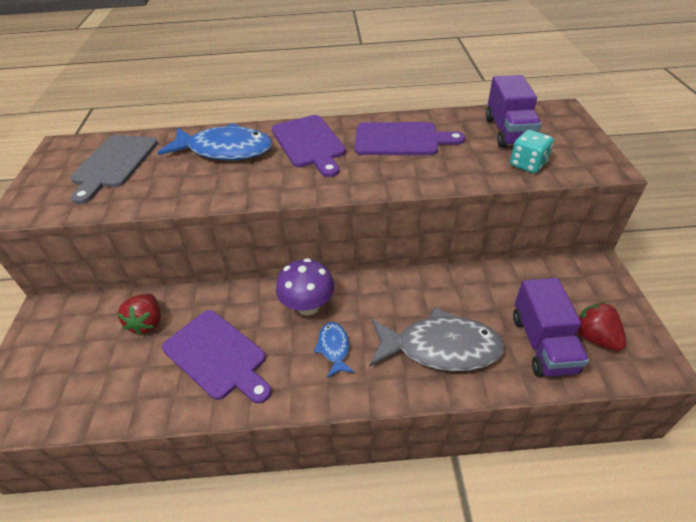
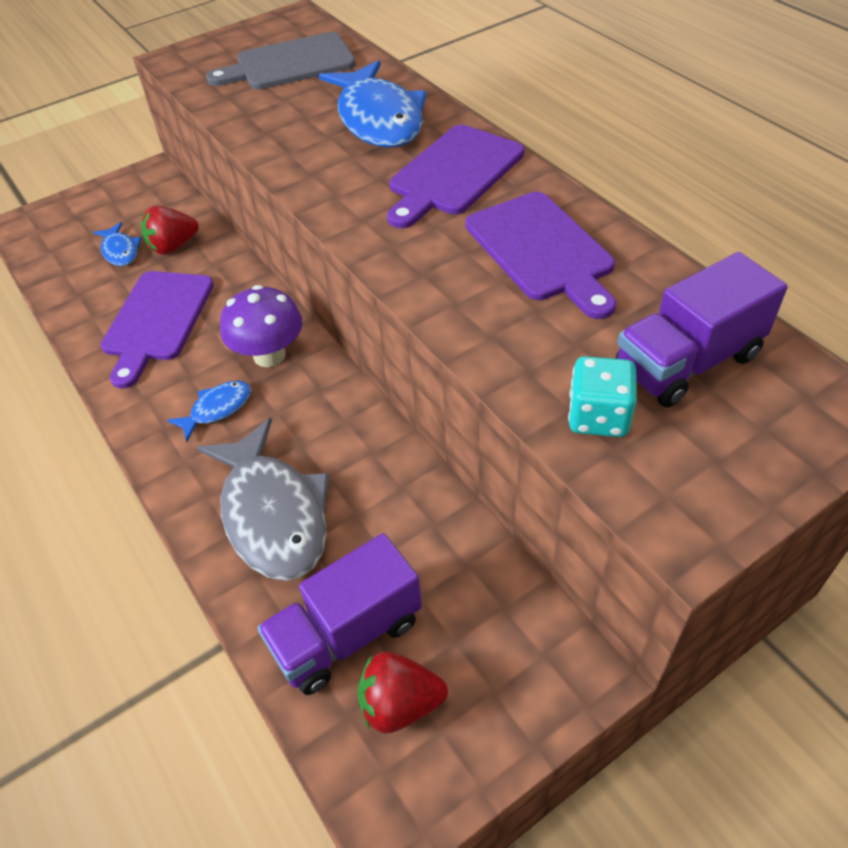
camera: 60 degrees right, 5 degrees up
(115, 356) = (120, 251): none -> blue fish
(594, 337) = (400, 704): red strawberry -> red strawberry turned 120 degrees counterclockwise

